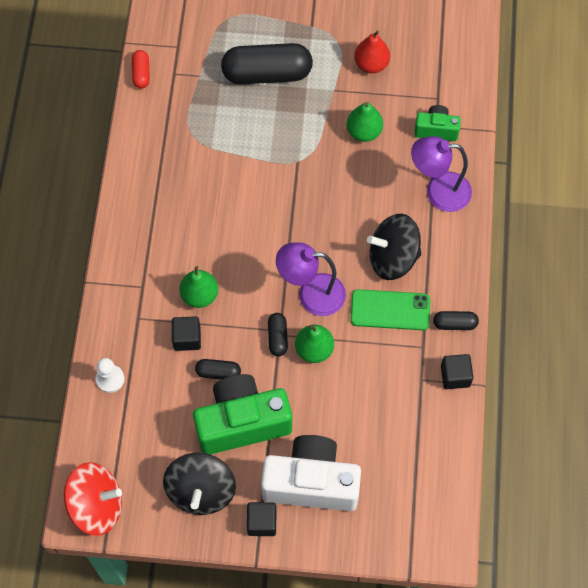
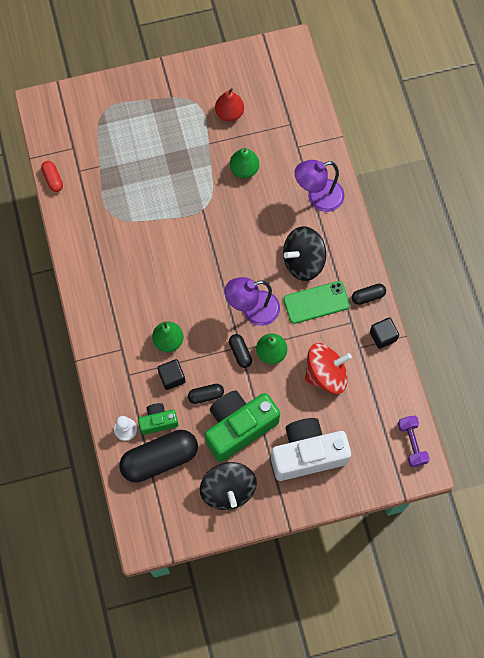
camera: 20 degrees left, 5 degrees up
(97, 505) = (154, 529): red spinning top -> red spinning top (326, 374)
(262, 522) = (282, 497): black cube -> none
(267, 74) = (152, 147): black capsule -> black capsule (160, 459)
(436, 130) = (298, 149): green camera -> green camera (158, 421)
(442, 514) = (412, 443): none -> purple dumbbell

